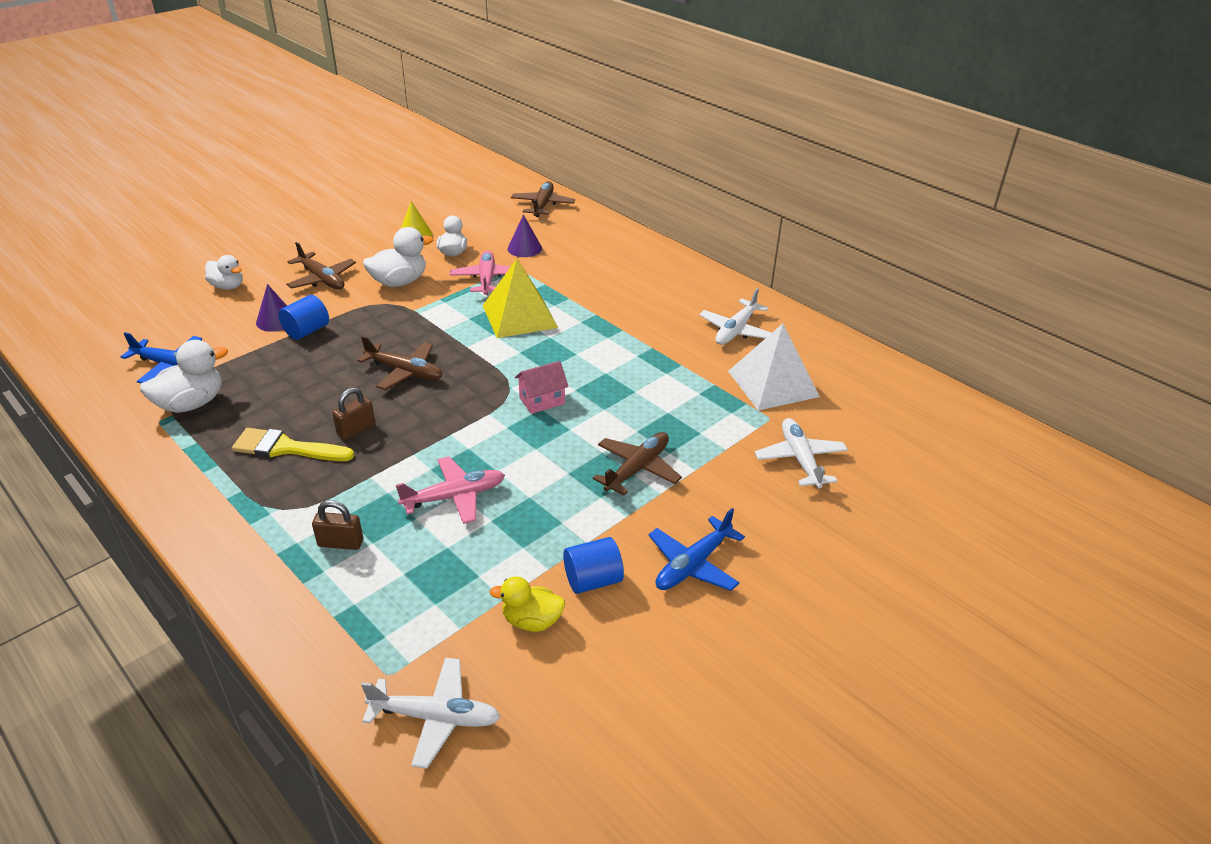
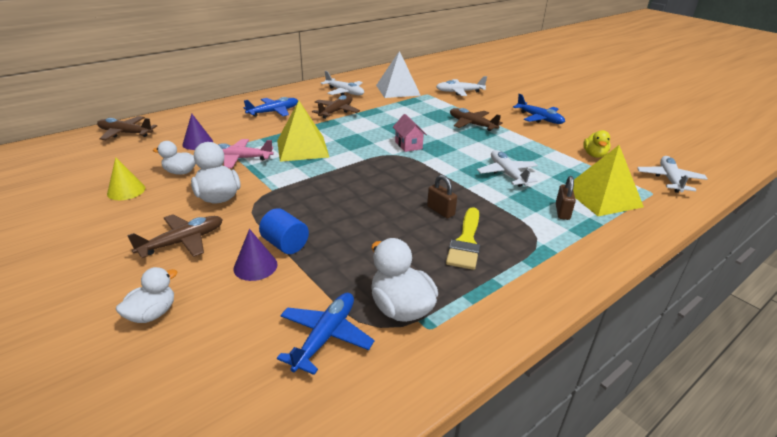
camera: 85 degrees left, 5 degrees down
(378, 598) = (602, 197): none -> yellow pyramid
(404, 372) = (366, 192): brown plane -> brown plane (336, 111)
(454, 497) = (507, 174): pink plane -> white plane
(593, 580) = (559, 140): blue cylinder -> none
(631, 281) = (273, 112): none -> blue plane

